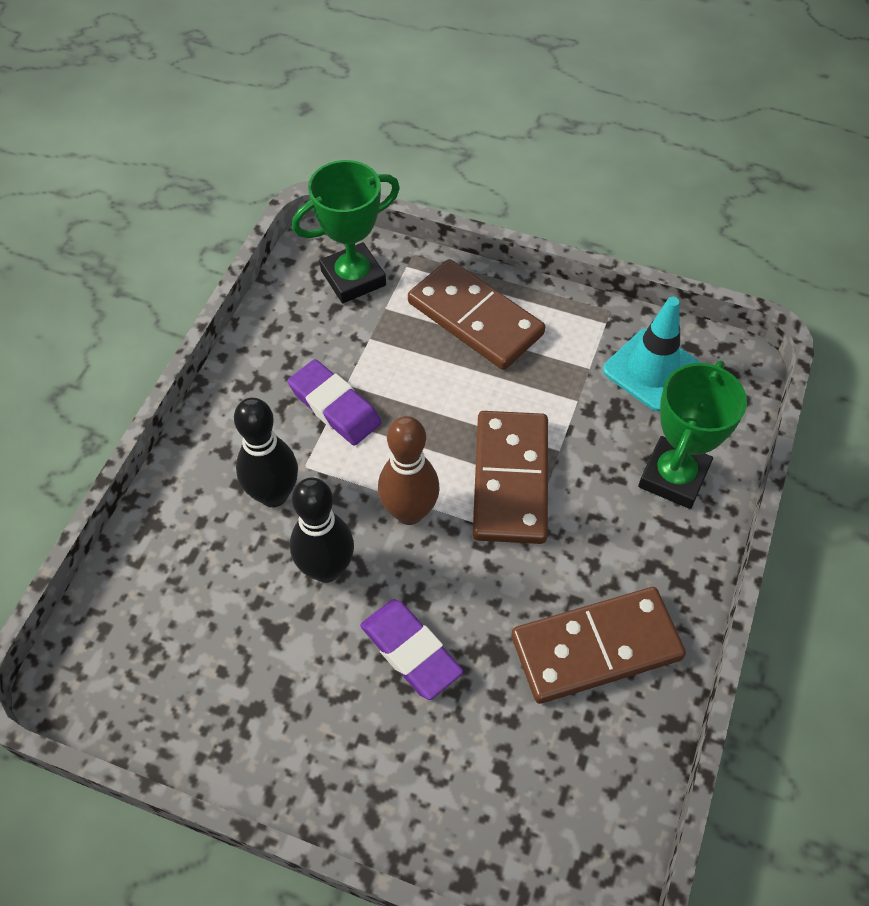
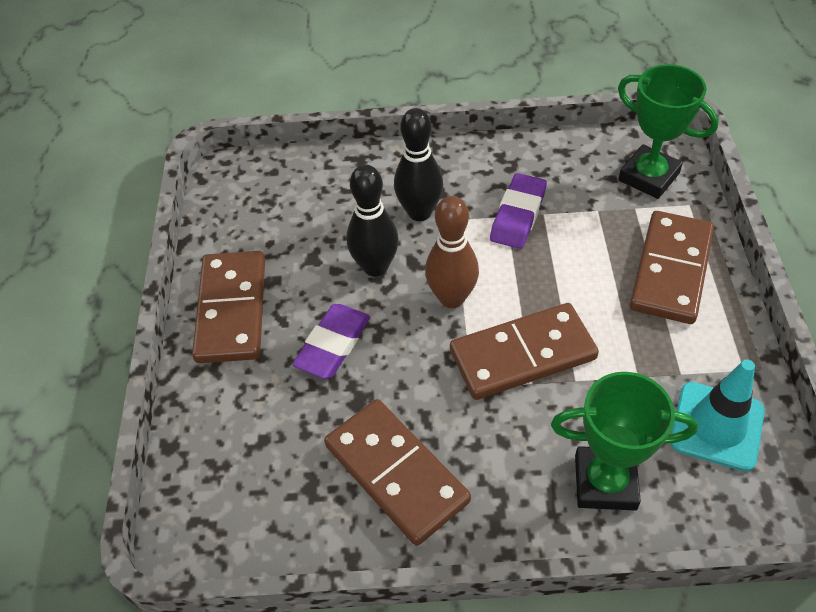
camera: 70 degrees right, 5 degrees down
(302, 748) = (231, 310): none -> brown domino

